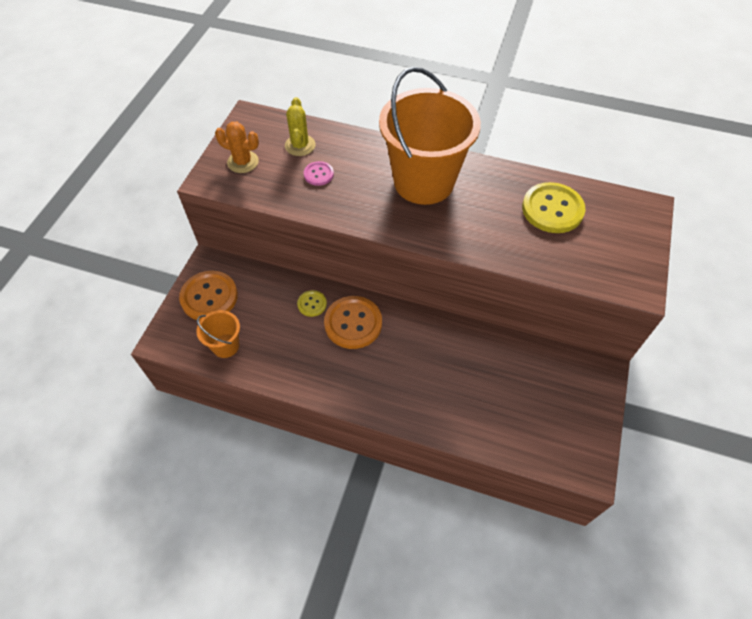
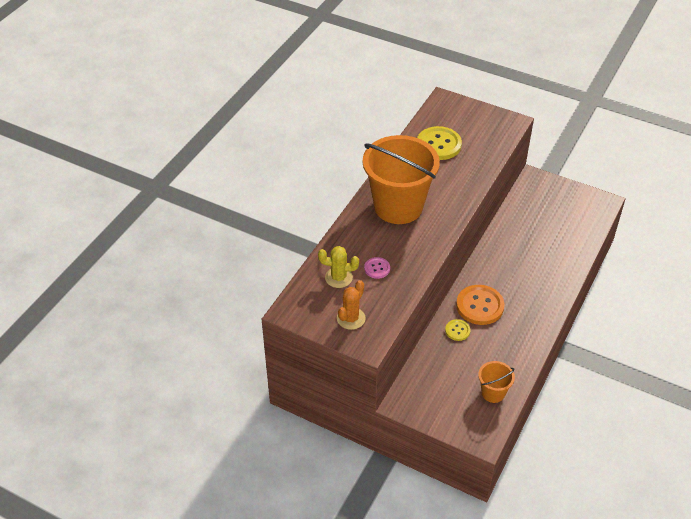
camera: 80 degrees left, 10 degrees down
(209, 297) = (440, 403): orange button -> none

